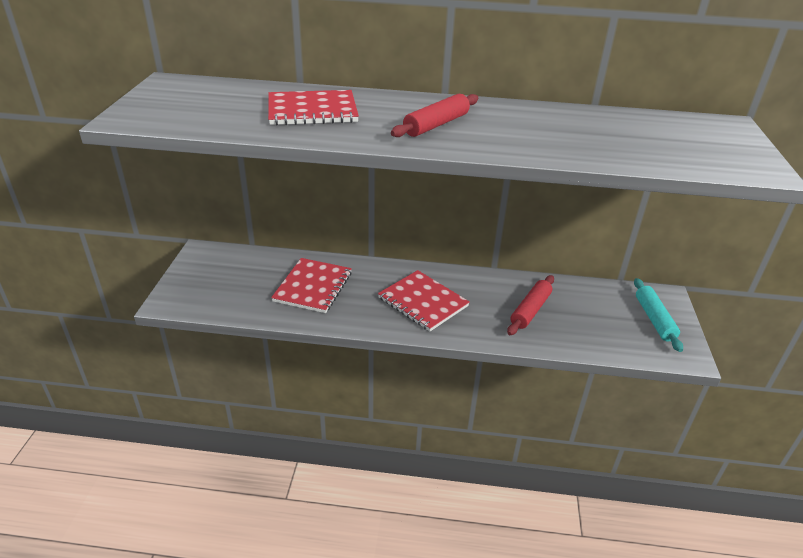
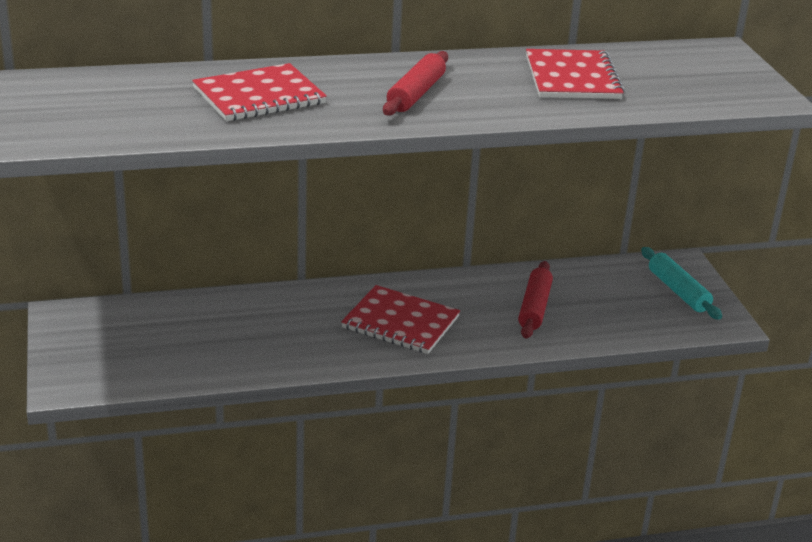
camera: 20 degrees left, 5 degrees down
(313, 287) = (249, 331): red notebook -> red notebook (572, 78)

